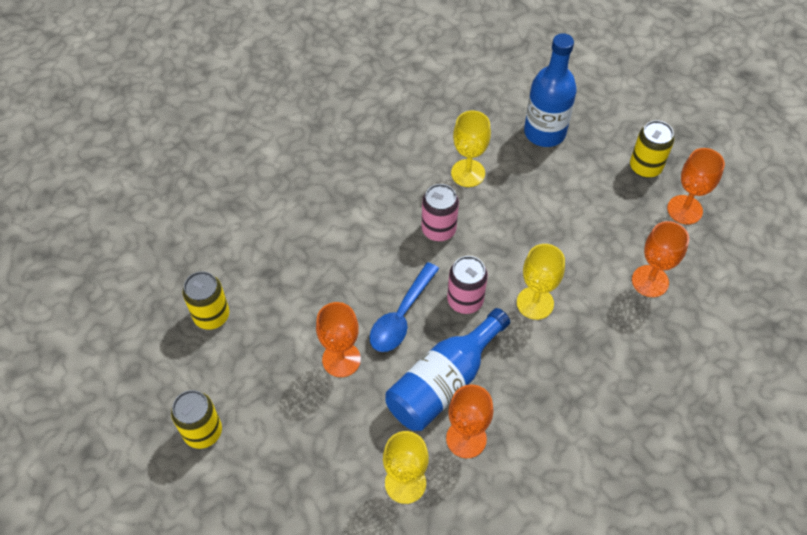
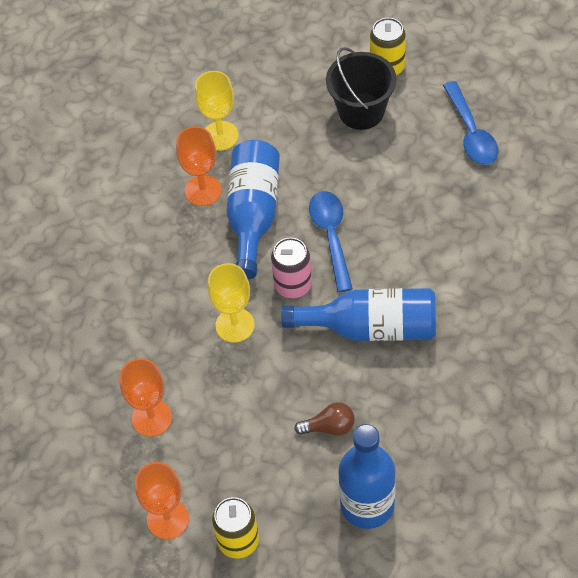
camera: 145 degrees right, 0 degrees up
(211, 316) = (471, 133): yellow can -> blue spoon
(269, 406) = (361, 111): none -> black bucket
(341, 359) = (344, 175): orange goblet -> none
(438, 230) = (371, 327): pink can -> blue bottle
(468, 173) = (398, 401): yellow goblet -> none
(528, 189) = (329, 427): none -> brown light bulb

